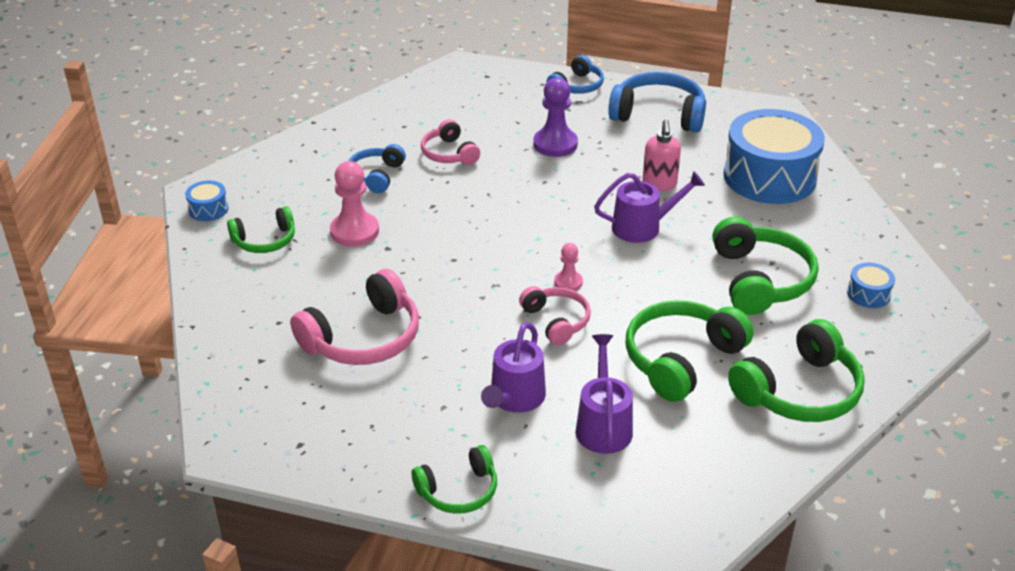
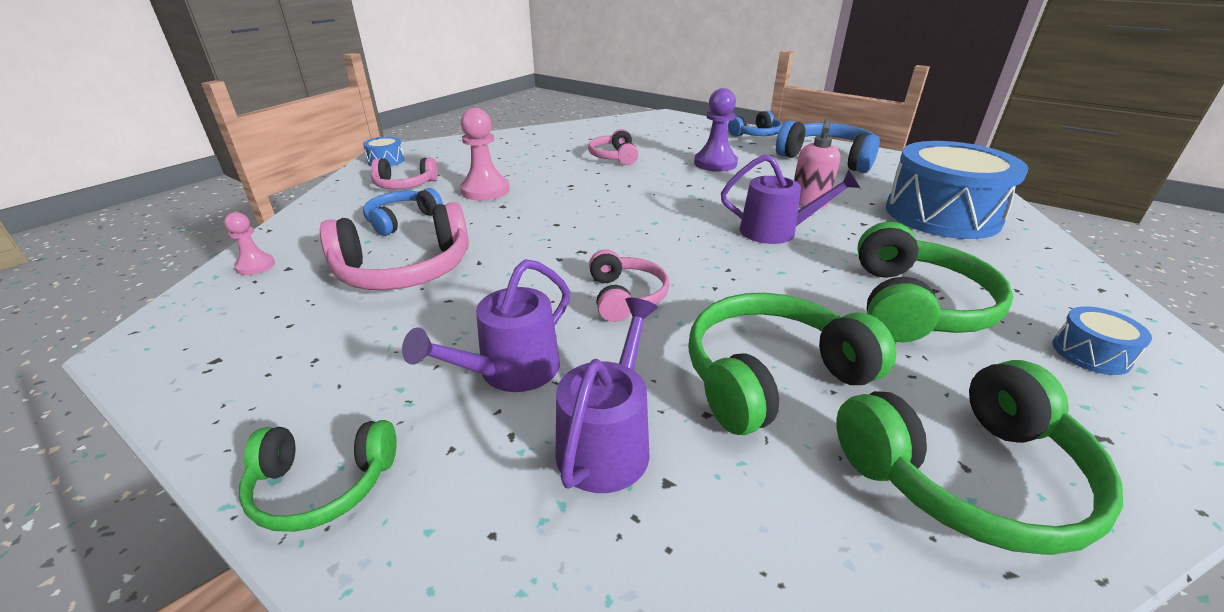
camera: 20 degrees right, 5 degrees down
(265, 240) = (404, 185): green headphones -> pink headphones
(376, 176) = (540, 161): blue headphones -> blue headphones (402, 220)
(568, 282) = (663, 263): pink pawn -> pink pawn (255, 266)

